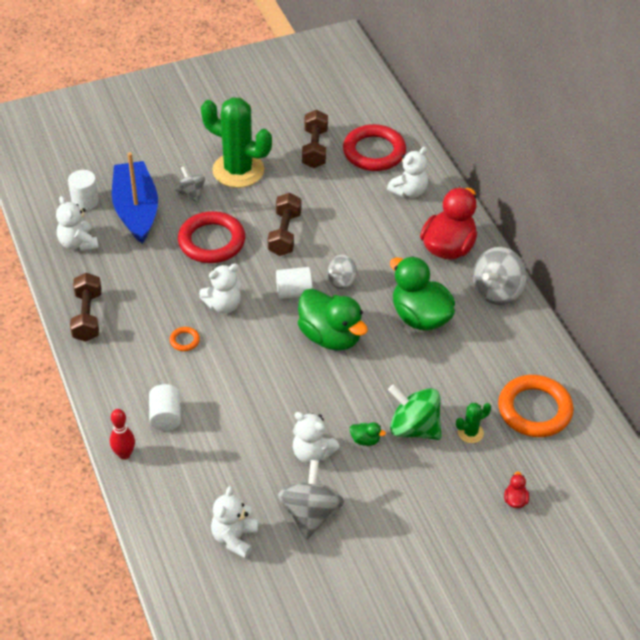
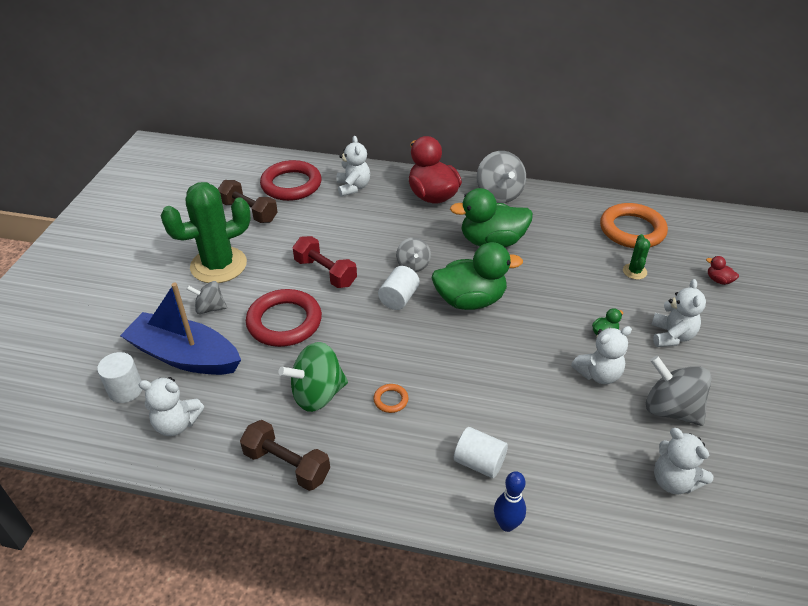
camera: 55 degrees left, 5 degrees down
(124, 454) = (507, 524): red bowling pin -> blue bowling pin
(223, 305) = (371, 351): white teddy bear -> white teddy bear (671, 336)
(284, 234) = (325, 272): brown dumbbell -> red dumbbell
(414, 428) = (609, 299): green spinning top -> green spinning top (317, 394)

